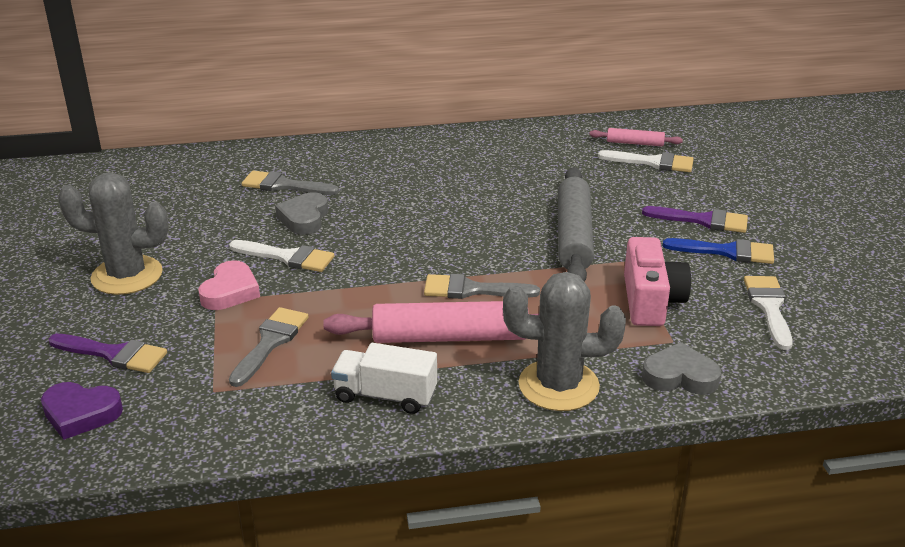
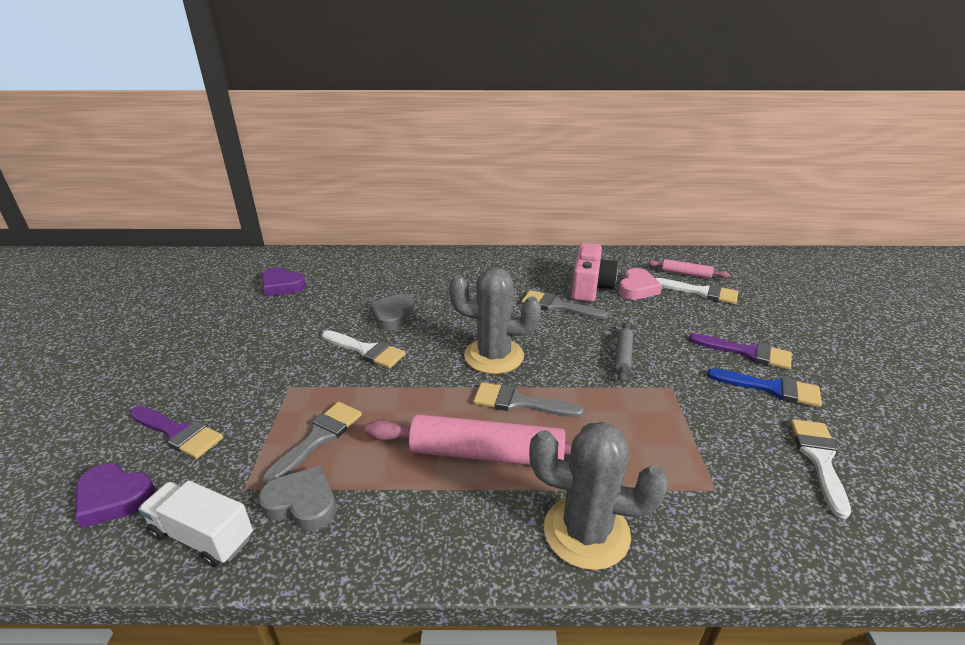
camera: 10 degrees right, 0 degrees up
(127, 276) = (229, 354): grey cactus -> grey cactus (494, 356)
(152, 197) = (282, 286): none -> purple heart
(230, 291) = (305, 379): pink heart -> pink heart (637, 288)
(283, 185) = (387, 285): grey brush -> grey brush (557, 306)
(385, 396) = (405, 519): white truck -> white truck (203, 536)
(573, 236) = (623, 356): grey rolling pin -> grey rolling pin, size x0.49
(650, 301) = (693, 436): pink camera -> pink camera (590, 287)
(680, 376) = (721, 538): grey heart -> grey heart (302, 503)

